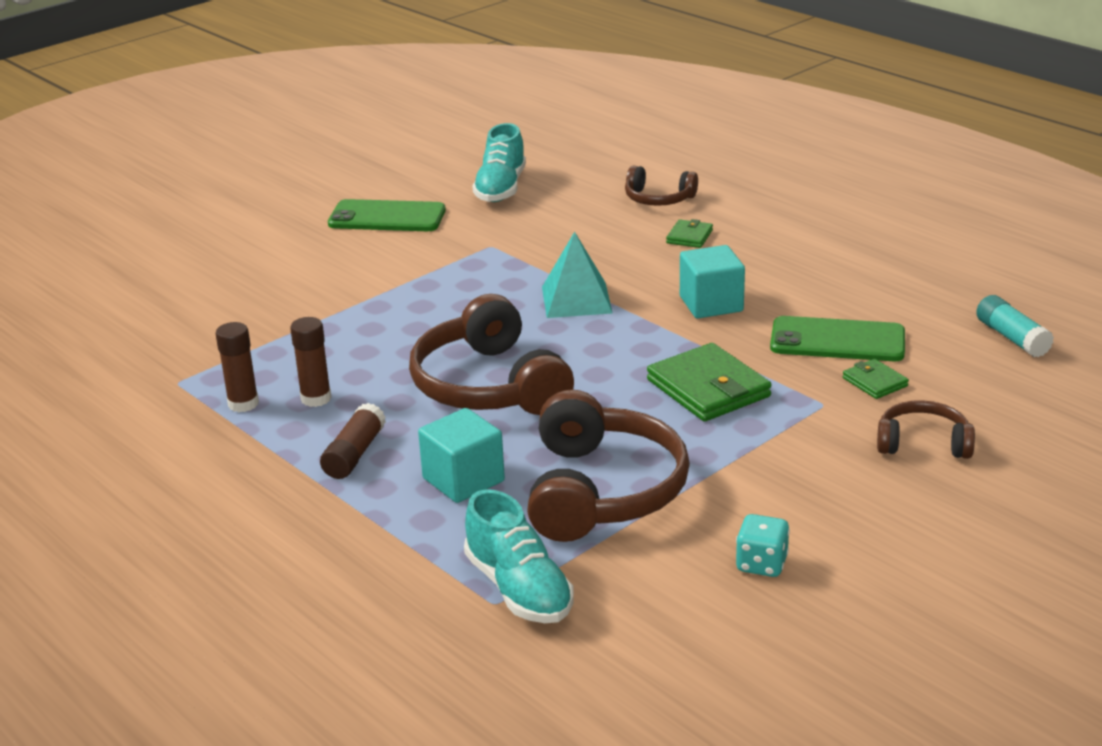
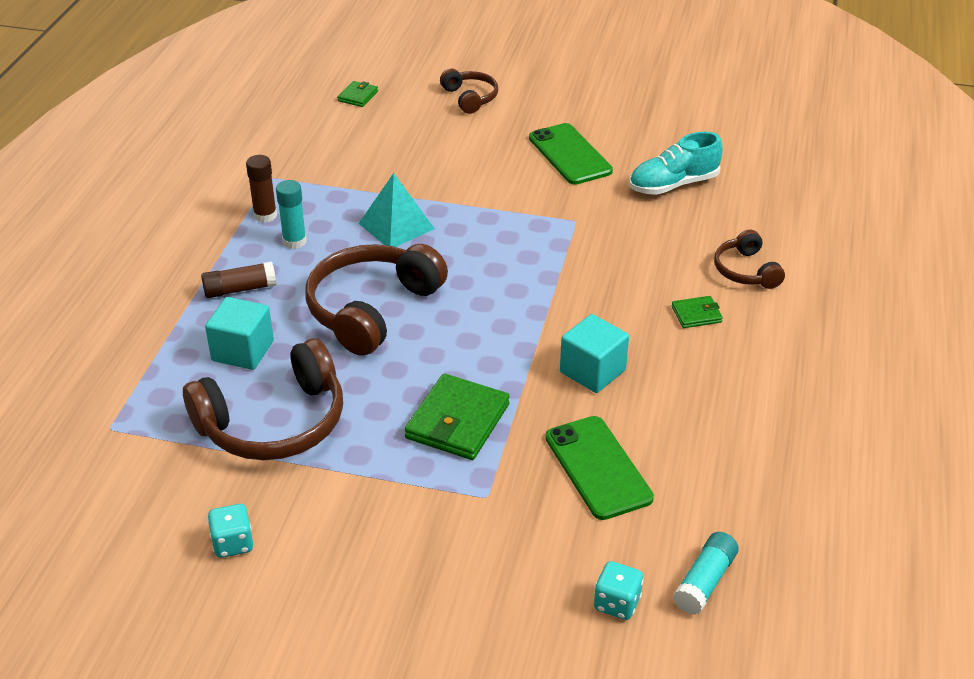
camera: 55 degrees right, 10 degrees up
(316, 398) = (294, 241): brown glue stick -> turquoise glue stick
(519, 589) = (131, 432): turquoise shoe -> none
(576, 300) = (533, 298): turquoise pyramid -> turquoise pyramid (396, 226)
(874, 382) = (547, 515): green wallet -> green wallet (358, 96)
(923, 443) = (471, 579): brown headphones -> brown headphones (470, 98)
(1006, 383) = (617, 603): none -> turquoise dice

